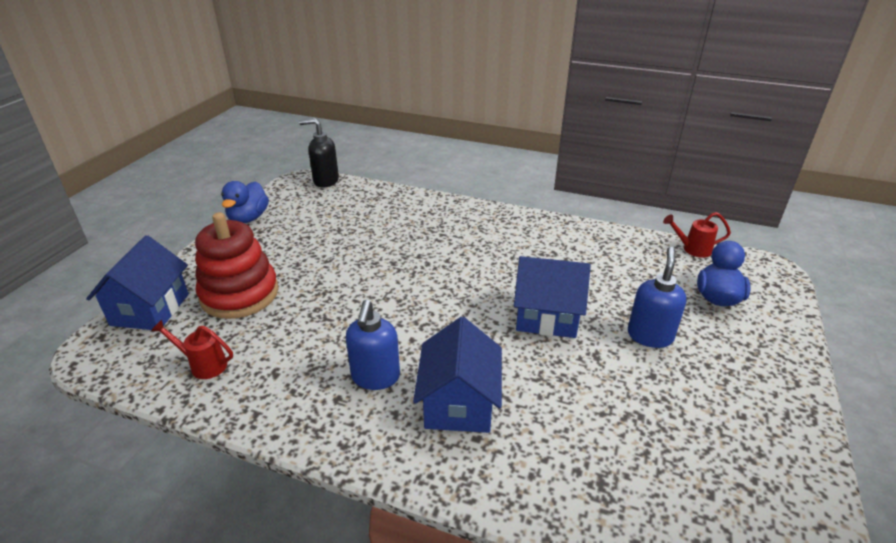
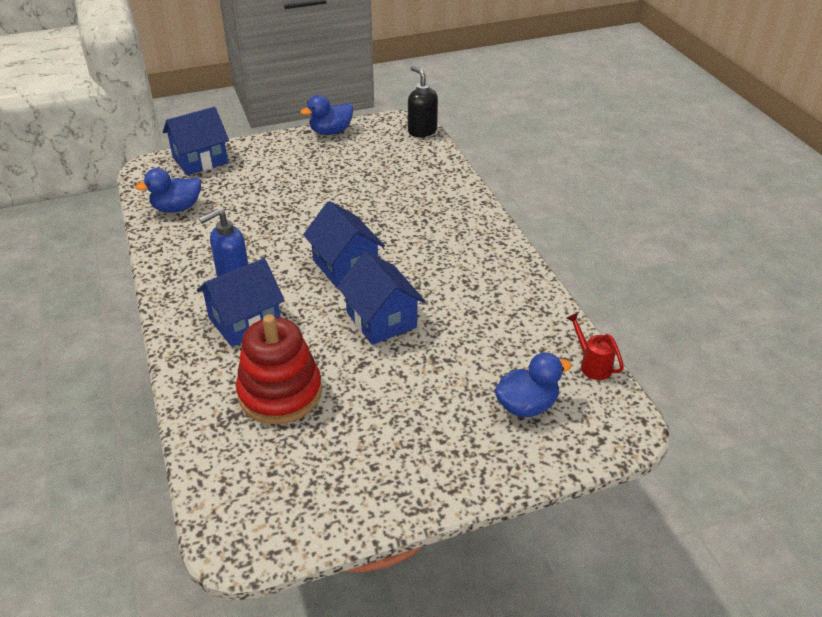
camera: 50 degrees right, 5 degrees up
(203, 365) = (177, 208): red watering can -> blue duck
(239, 294) = (249, 180): red stacking toy -> red stacking toy (280, 393)
(450, 301) = (345, 266): none -> blue house
(650, 336) = (420, 383): blue soap dispenser -> none

